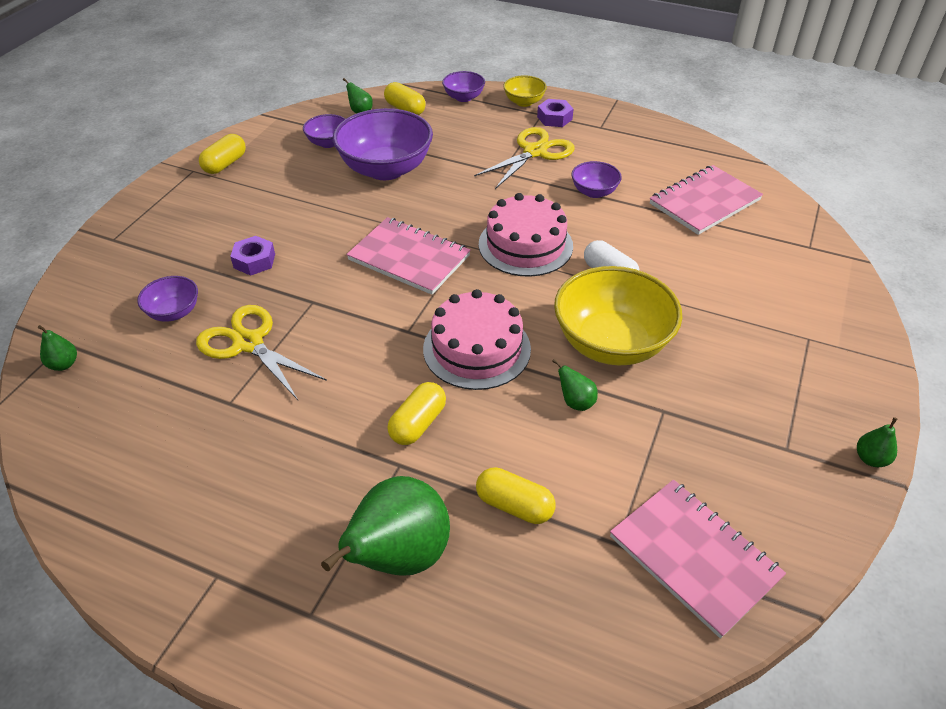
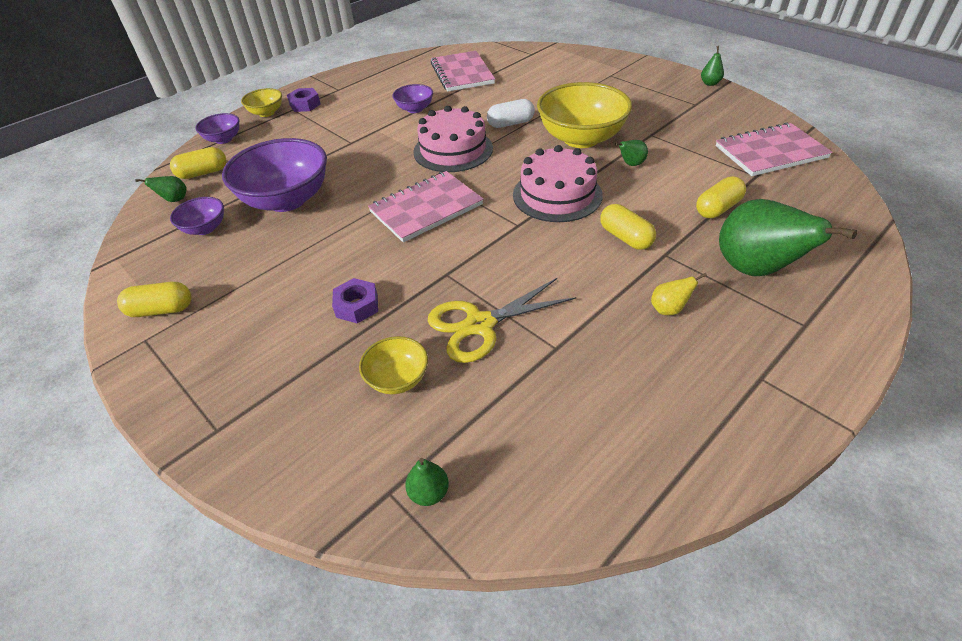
camera: 65 degrees left, 0 degrees up
(174, 312) = (397, 379): purple bowl -> yellow bowl
(225, 164) = (161, 310): yellow capsule -> yellow capsule turned 60 degrees counterclockwise
(304, 481) = (669, 309): none -> yellow pear
(535, 152) = (340, 122): yellow scissors -> none

